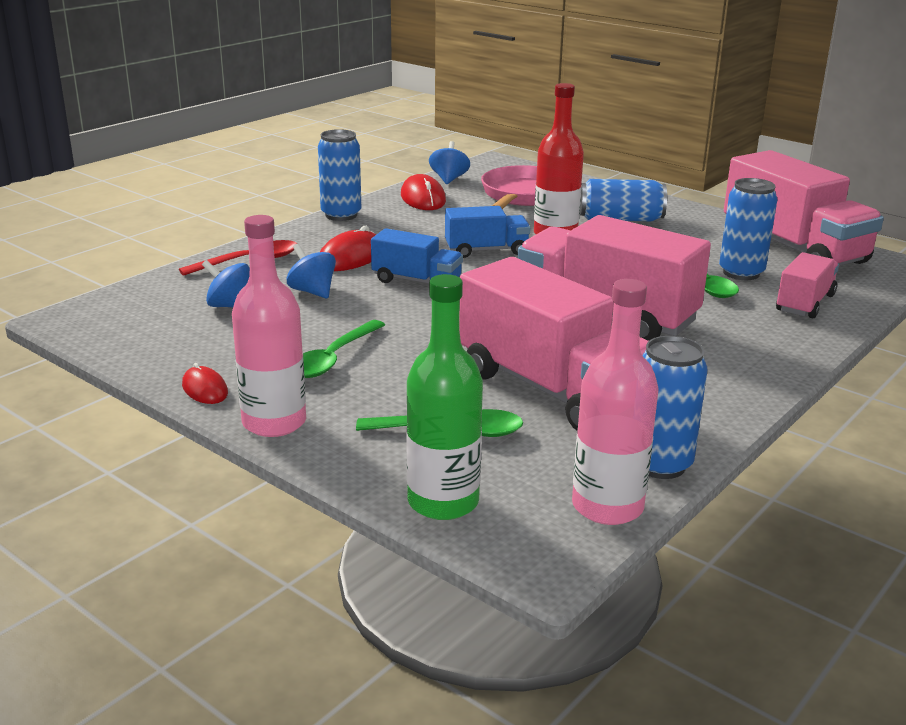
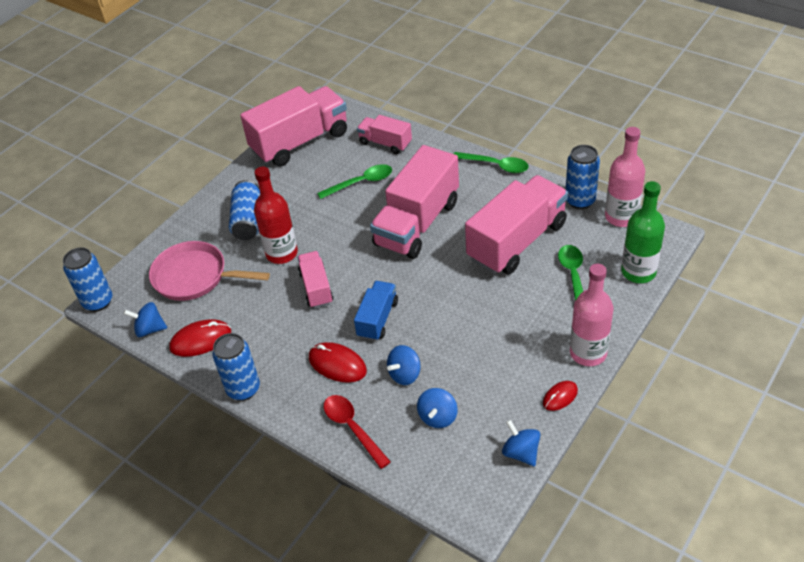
camera: 90 degrees left, 20 degrees up
(133, 352) = (521, 452): none -> blue spinning top
(333, 358) = (504, 342): green spoon -> green spoon (495, 165)
(486, 250) = (316, 288): blue truck -> pink truck
(741, 273) = (343, 166): blue can -> blue can (98, 302)

